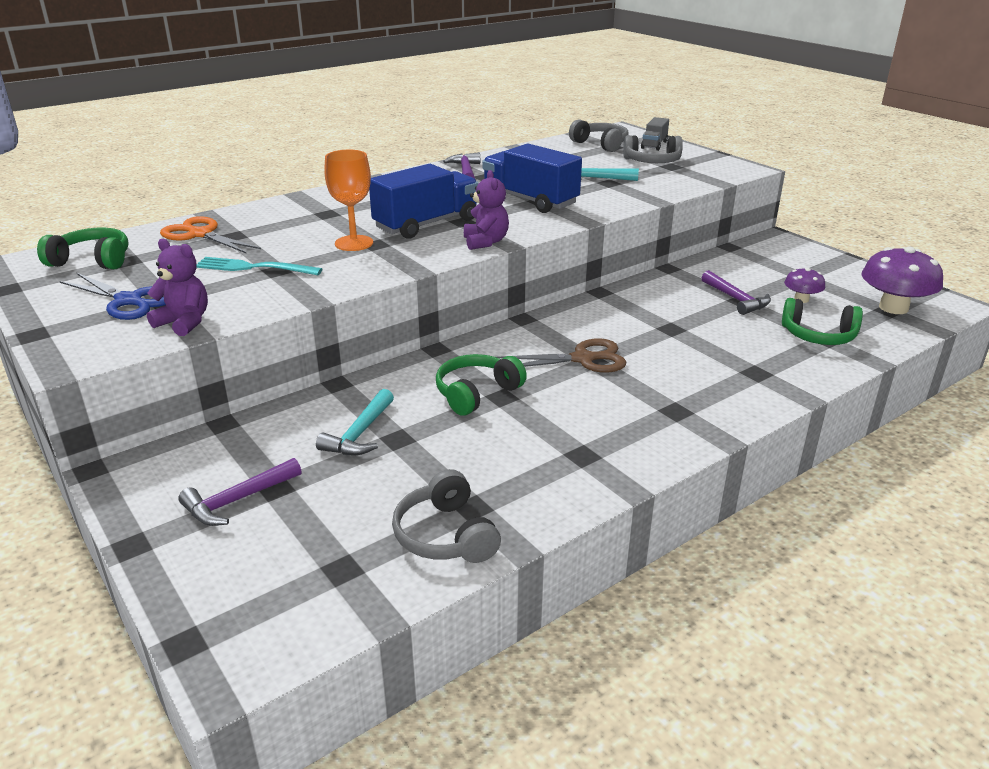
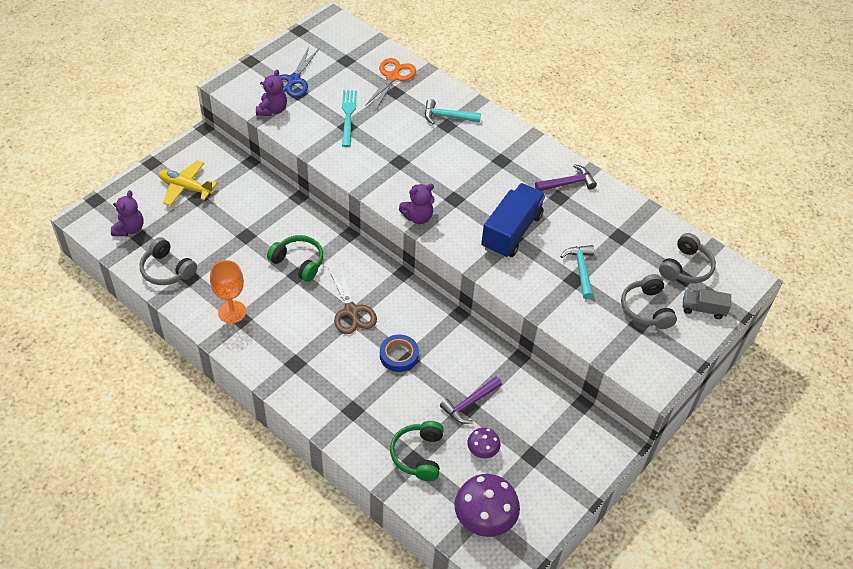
camera: 75 degrees right, 20 degrees up
(92, 261) = (342, 47): green headphones -> none
(237, 501) = (186, 187): purple hammer -> yellow plane
(309, 586) = (129, 229): none -> purple teddy bear
(354, 243) = (398, 151): orange goblet -> orange goblet (232, 312)
(360, 434) = (248, 219): turquoise hammer -> turquoise hammer (447, 117)
(426, 224) = (442, 180): blue truck -> none
(445, 535) = (167, 270): grey headphones -> grey headphones turned 105 degrees counterclockwise
(663, 333) = (399, 355): none -> blue tape

